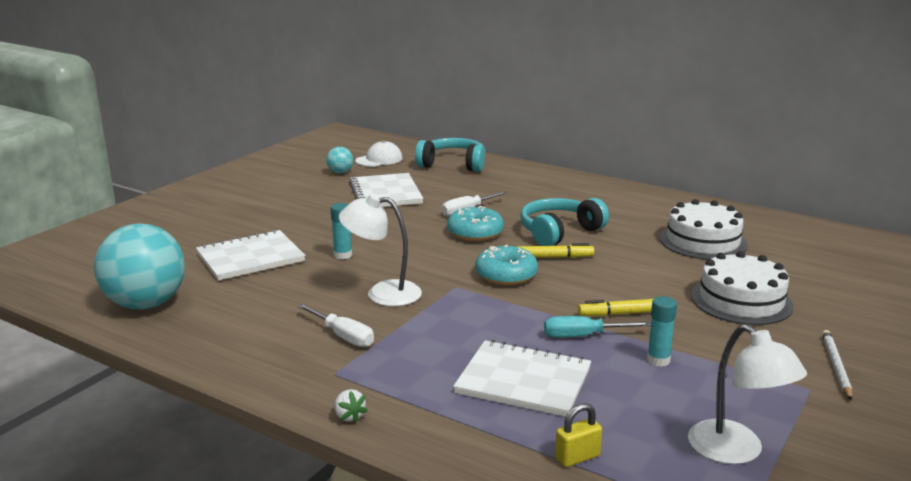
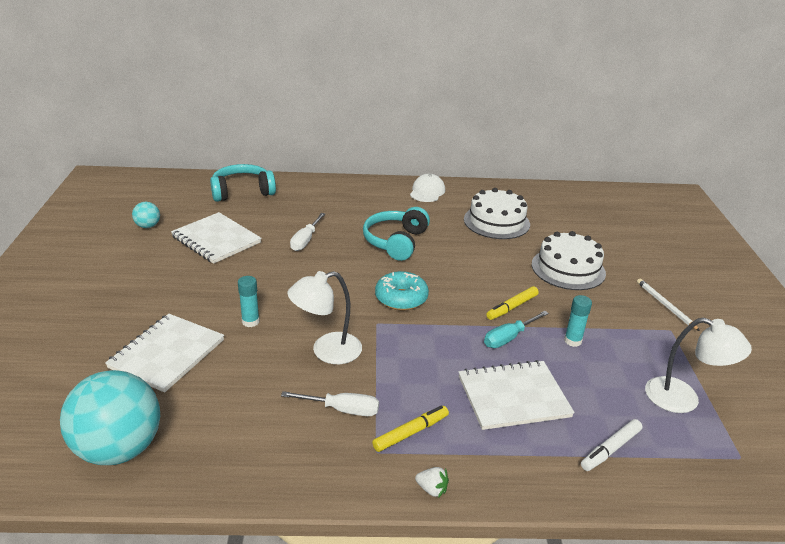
camera: 35 degrees left, 10 degrees up
(379, 159) = (170, 201): white cap -> white cap (427, 191)
(475, 233) = (335, 262): turquoise donut -> none
(554, 257) = (417, 268): yellow marker -> yellow marker (411, 433)
(577, 457) = (610, 449): yellow padlock -> white marker

